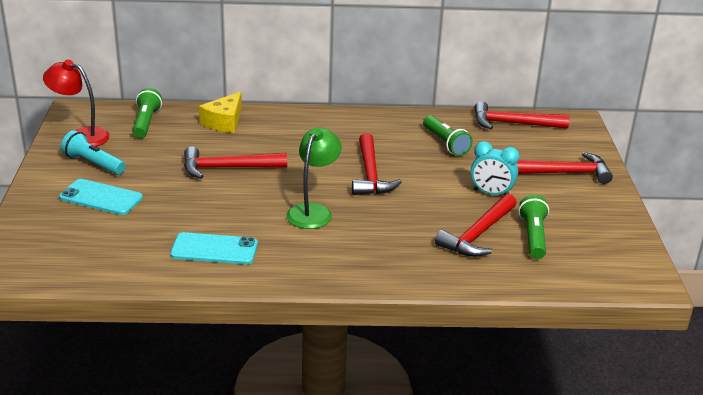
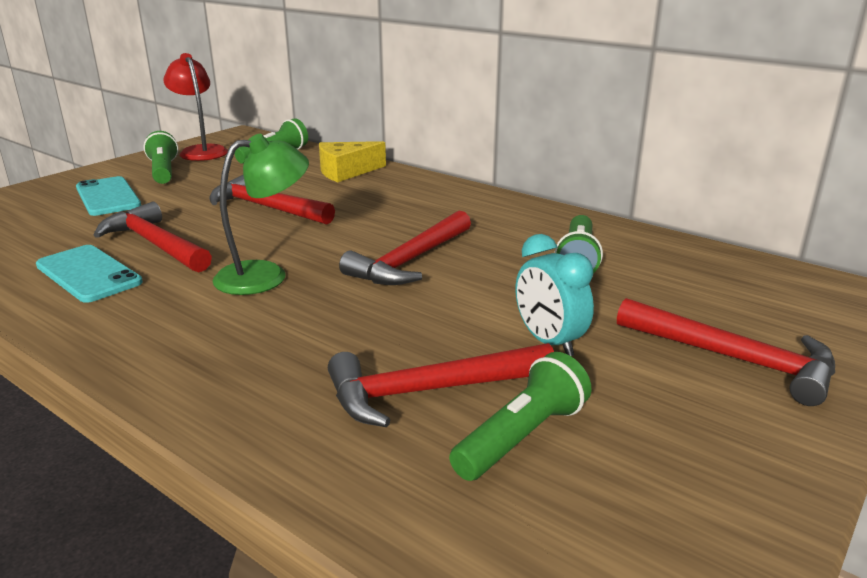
camera: 40 degrees right, 5 degrees down
(93, 164) = (164, 171): turquoise flashlight -> green flashlight
(513, 124) = (730, 267): red hammer -> red hammer (155, 244)

